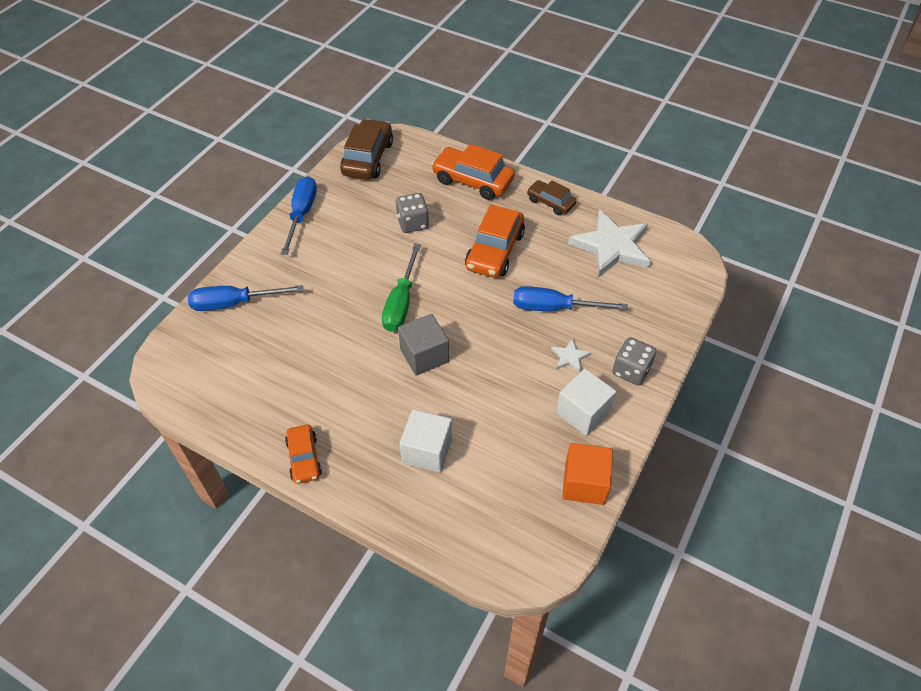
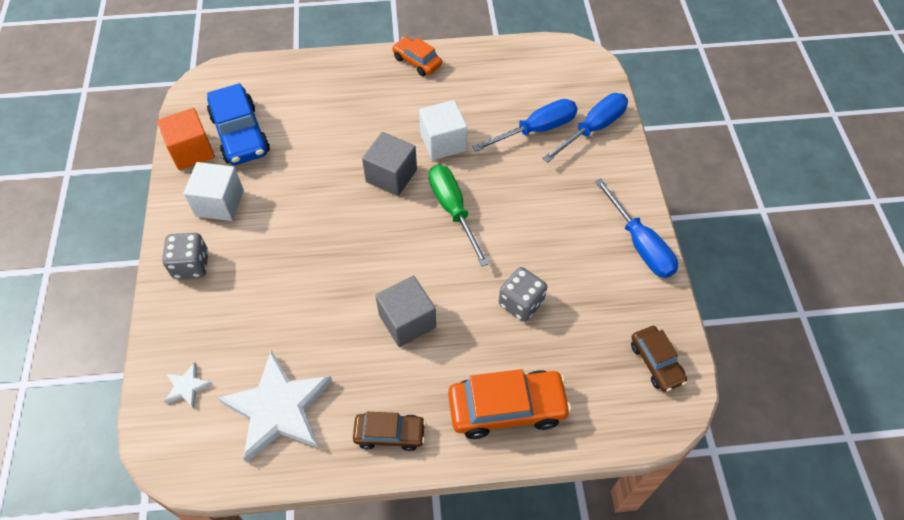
camera: 145 degrees right, 5 degrees up
(367, 158) = (656, 362): brown car -> brown car, size x0.60
(427, 451) = (331, 110): white cube -> white cube (443, 142)
(495, 251) = (407, 321): orange car -> grey cube
(528, 475) = (240, 134): none -> blue car
(554, 308) = (301, 289): blue screwdriver -> blue screwdriver (536, 130)
(570, 357) = (257, 246): white star -> white star (187, 387)

